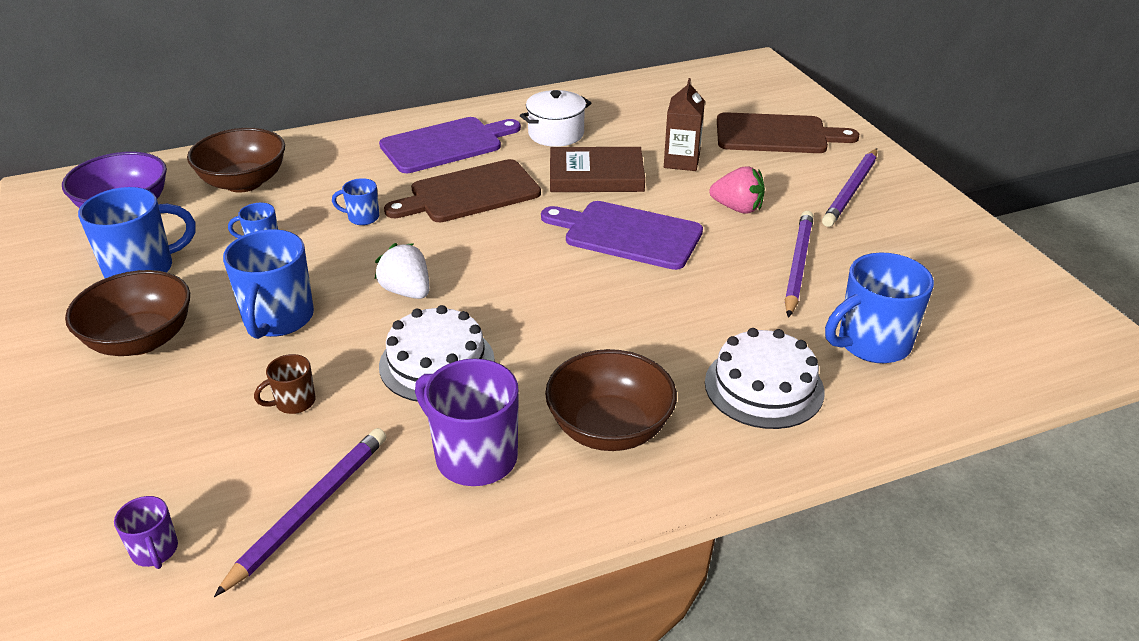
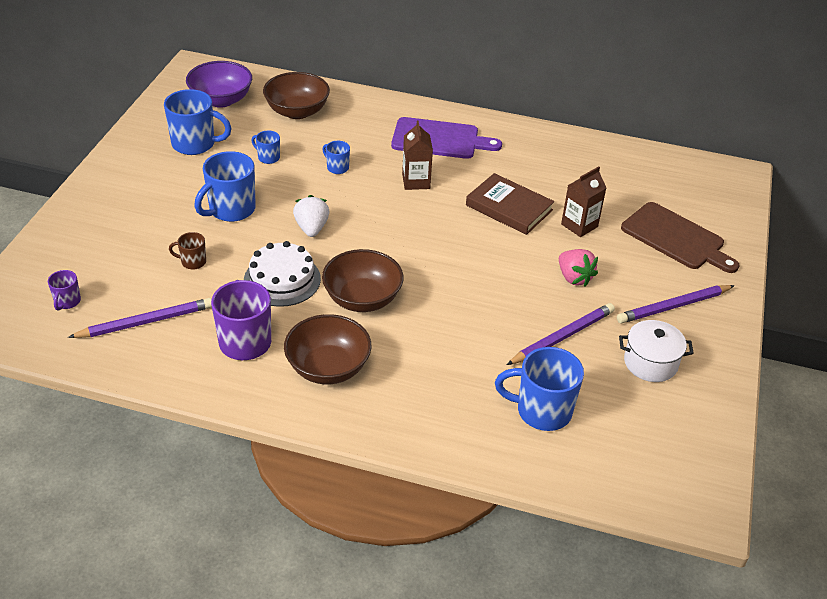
camera: 35 degrees right, 5 degrees up
(141, 340) = (157, 187): brown bowl -> brown bowl (362, 299)
(470, 193) = (416, 181): brown cutting board -> brown carton
(556, 134) = (519, 164): white pot -> white pot (650, 363)
(628, 234) = (479, 259): purple cutting board -> none
(764, 387) = (441, 396): white cake -> none

